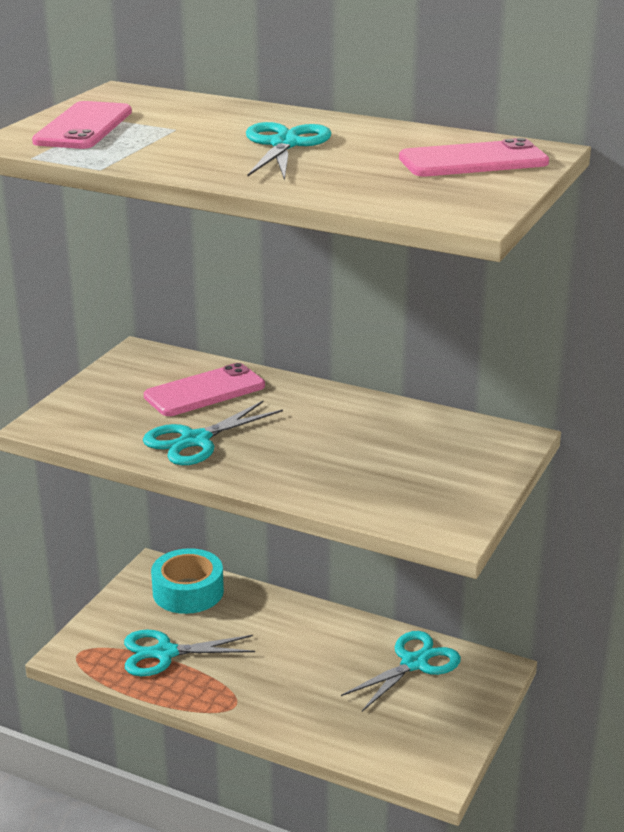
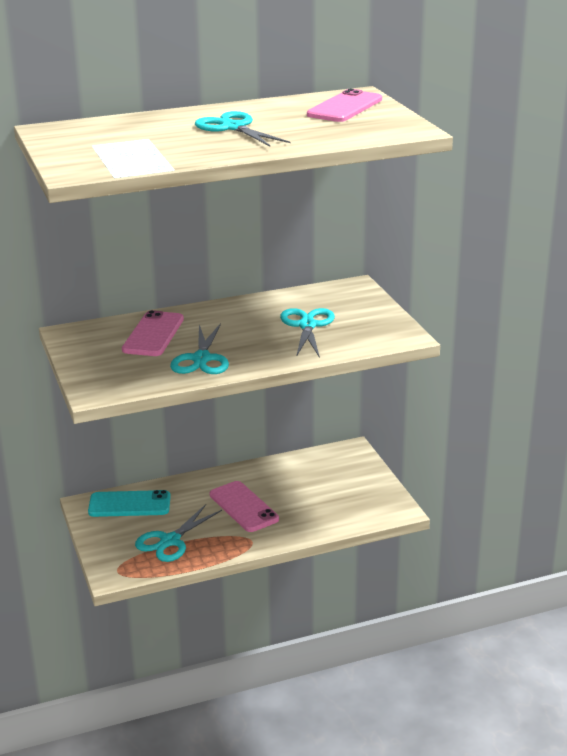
camera: 45 degrees left, 0 degrees up
(83, 127) = (90, 153): pink phone -> pink phone (243, 507)
(188, 591) = (129, 504): turquoise tape -> turquoise phone
(414, 663) = (310, 469): turquoise scissors -> turquoise scissors (307, 325)

